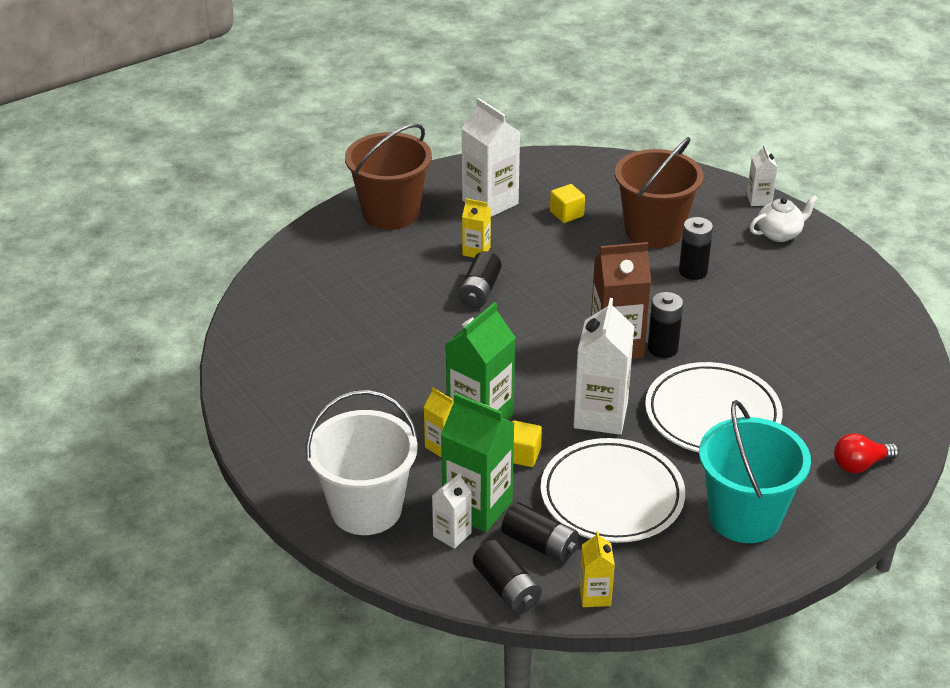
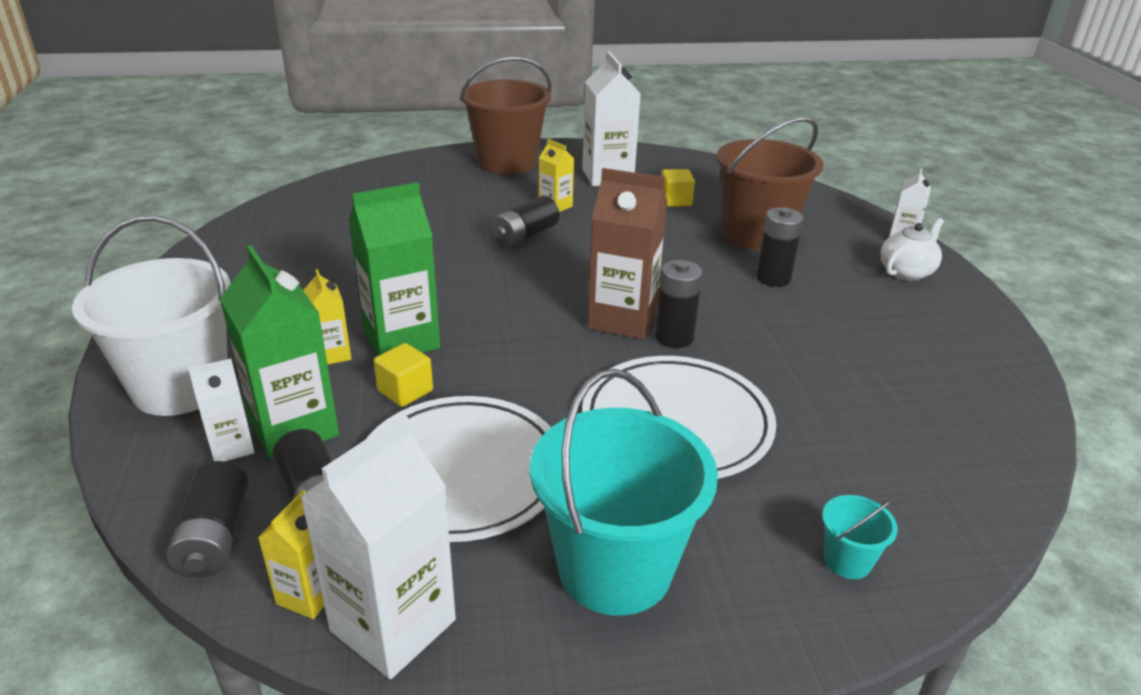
camera: 25 degrees right, 5 degrees down
(600, 415) = (536, 381): white carton -> white carton (393, 625)
(779, 234) = (906, 272): white teapot -> white teapot turned 45 degrees counterclockwise
(860, 465) = (847, 560): red light bulb -> turquoise bucket

